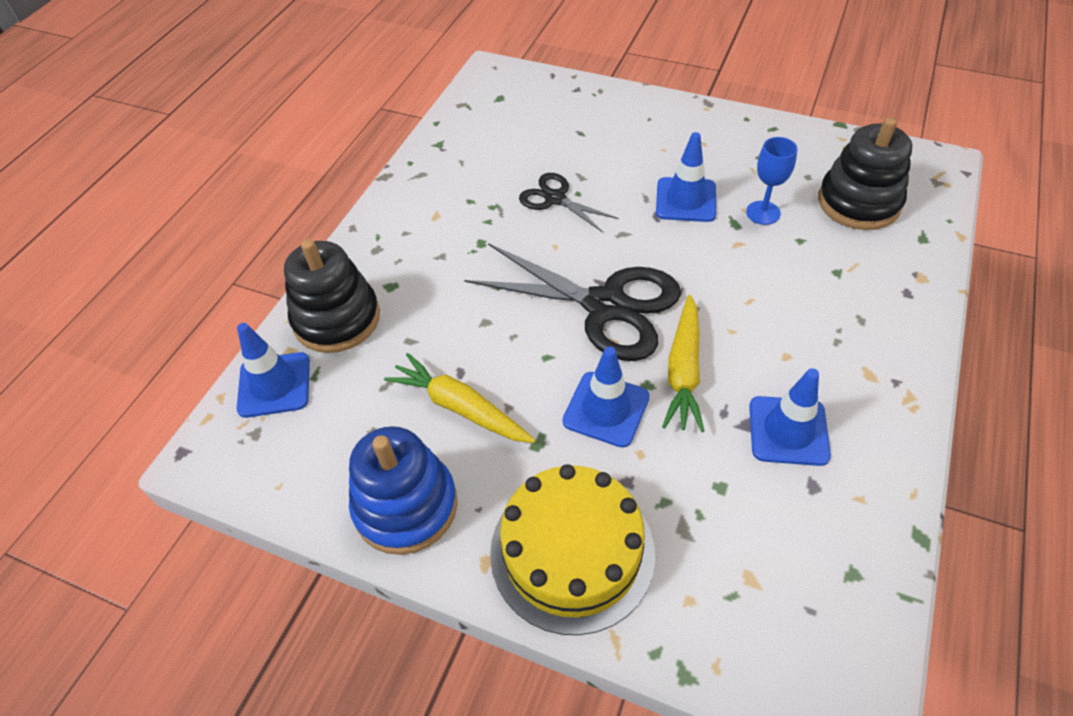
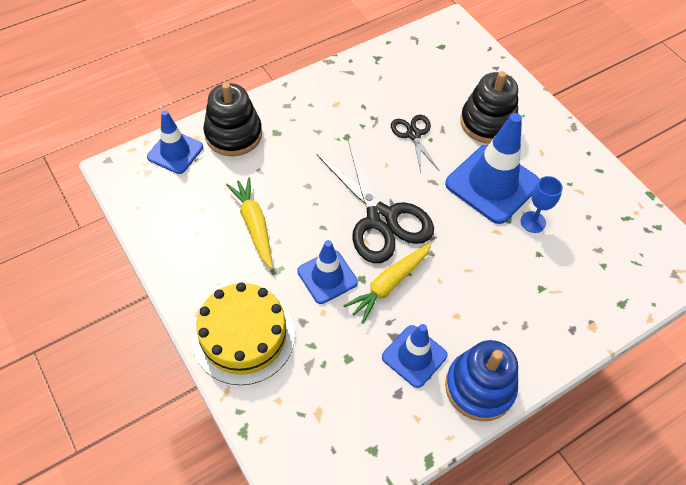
camera: 30 degrees right, 5 degrees up
(406, 506) = (186, 258): blue stacking toy -> blue stacking toy (479, 387)
(686, 200) = (492, 184): blue traffic cone -> blue traffic cone, size x1.68
(858, 202) = (603, 254): black stacking toy -> black stacking toy (487, 123)

